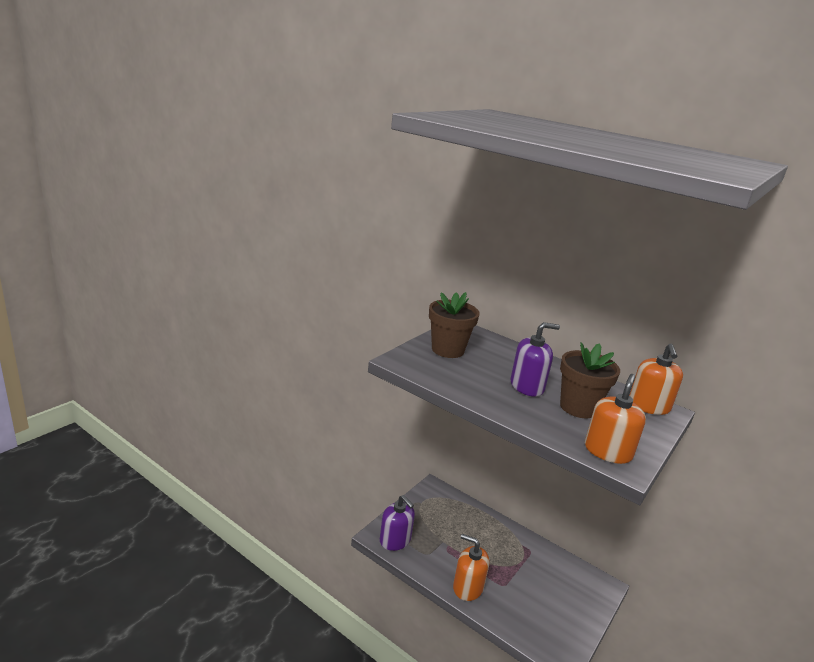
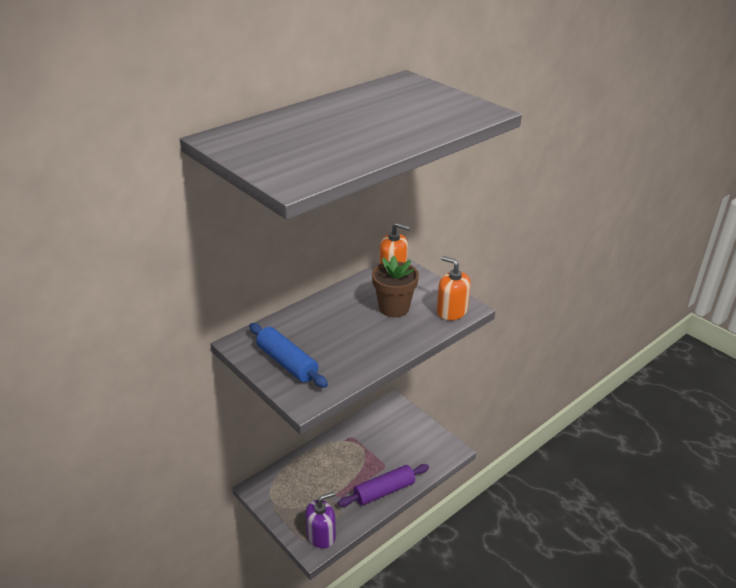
camera: 75 degrees left, 10 degrees up
(447, 350) = (287, 363): brown flower pot -> blue rolling pin
(467, 587) = (384, 491): orange soap dispenser -> purple rolling pin
(527, 386) = (360, 327): purple soap dispenser -> none

